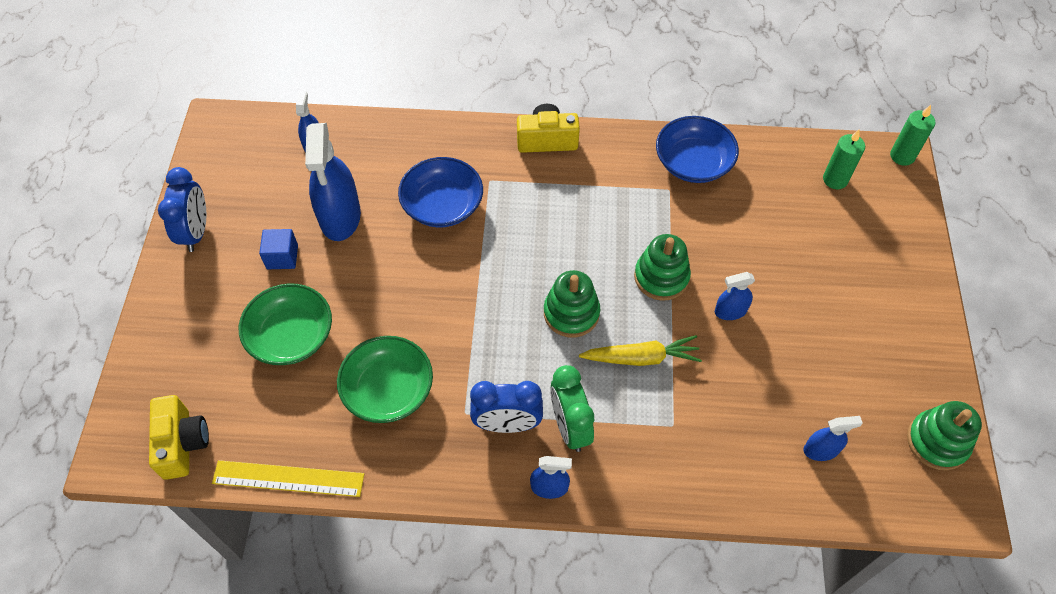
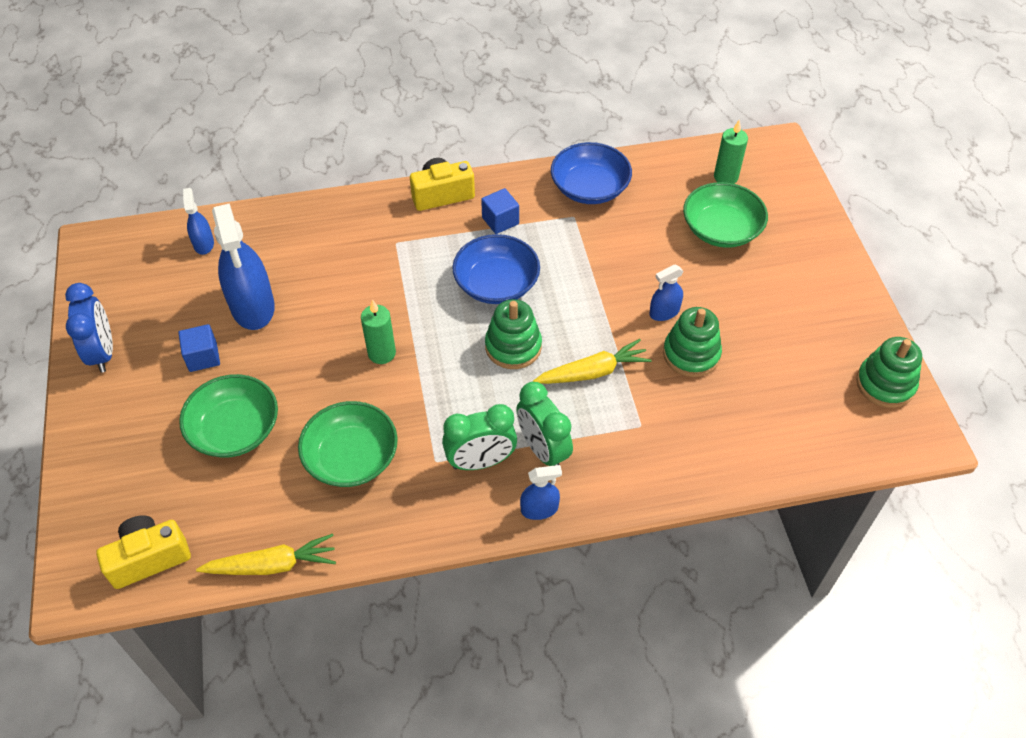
camera: 15 degrees left, 5 degrees down
(182, 443) = (149, 558): yellow camera -> yellow camera turned 90 degrees counterclockwise
(288, 479) = (272, 565): yellow ruler -> yellow carrot
(442, 205) = (355, 275): blue bowl -> blue bowl (496, 284)
(507, 424) = (480, 461): blue clock -> green clock
(595, 179) = (500, 221): none -> blue cube
(661, 277) = (590, 296): green stacking toy -> green stacking toy (691, 354)
(814, 235) = (721, 229): none -> green bowl
(821, 450) = (784, 415): blue spray bottle -> none
(902, 156) = (780, 145): green candle -> green candle (382, 353)

